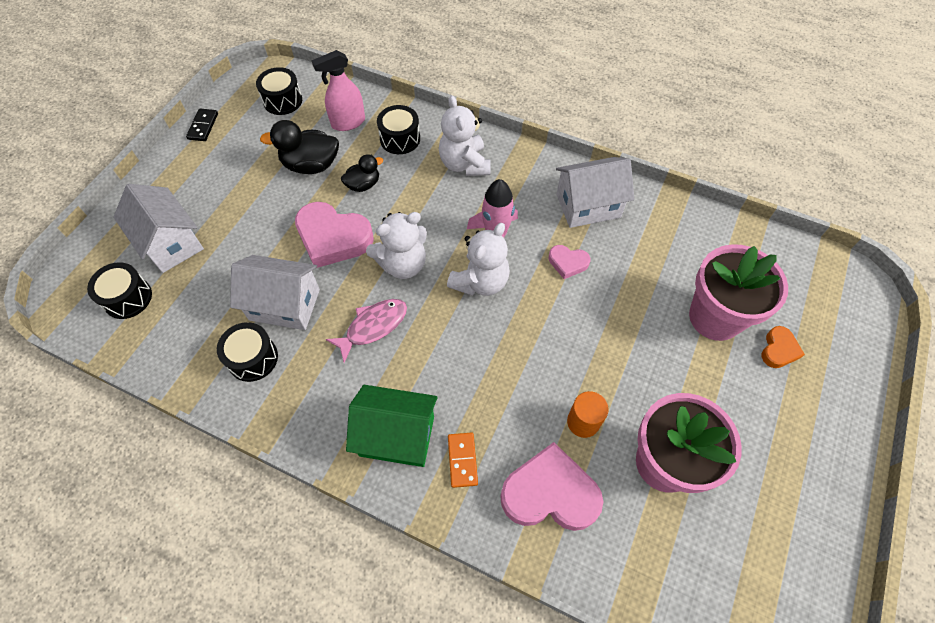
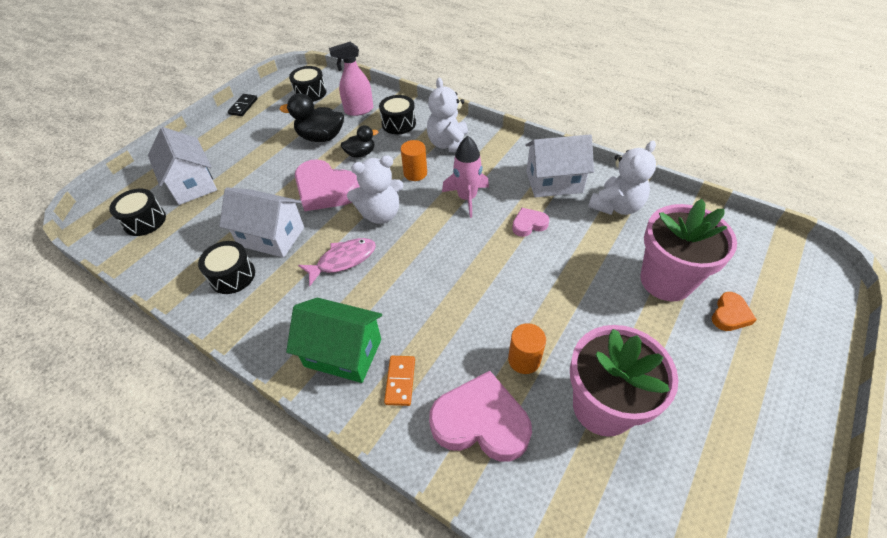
camera: 10 degrees right, 10 degrees down
(432, 207) = (415, 173): none -> orange cylinder
(480, 281) = (446, 233): white teddy bear -> white teddy bear (616, 206)
(568, 263) = (529, 224): pink heart -> pink heart turned 135 degrees clockwise

